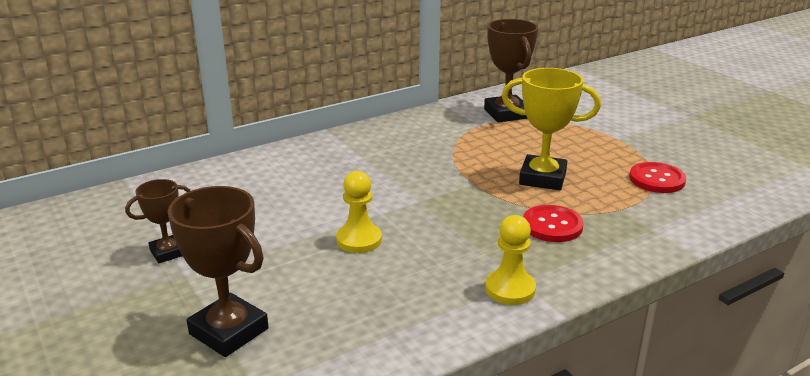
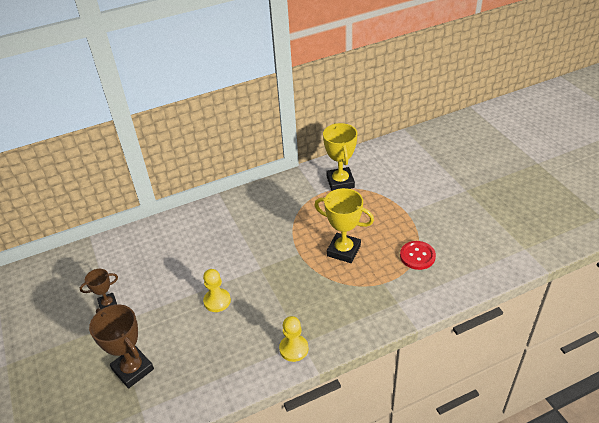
camera: 10 degrees right, 15 degrees up
(506, 114) = (340, 182): brown trophy -> yellow trophy
(552, 225) = (335, 296): red button -> none

